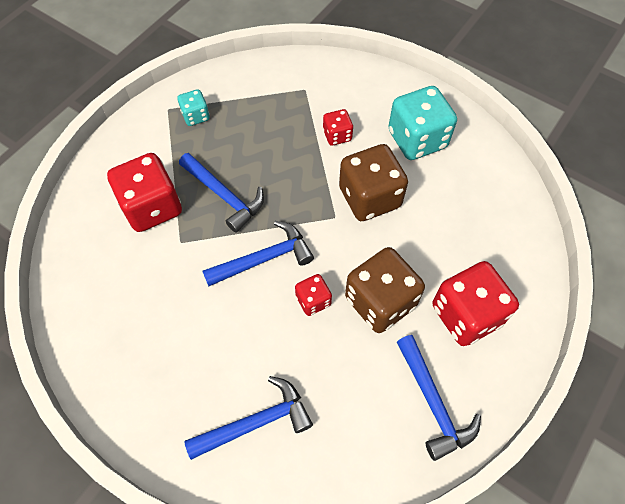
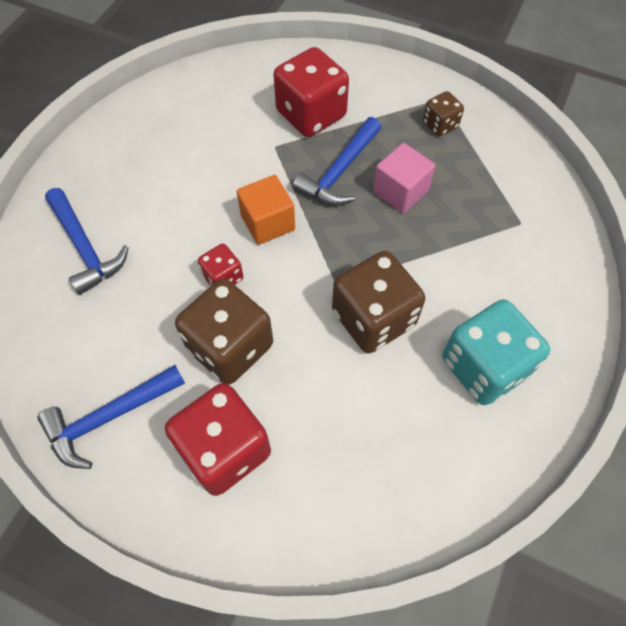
camera: 80 degrees right, 0 degrees up
(196, 116) = (440, 125): turquoise dice -> brown dice
(256, 157) = (400, 191): none -> pink cube
(264, 258) = (267, 222): blue hammer -> orange cube
(337, 135) = (459, 269): red dice -> none

